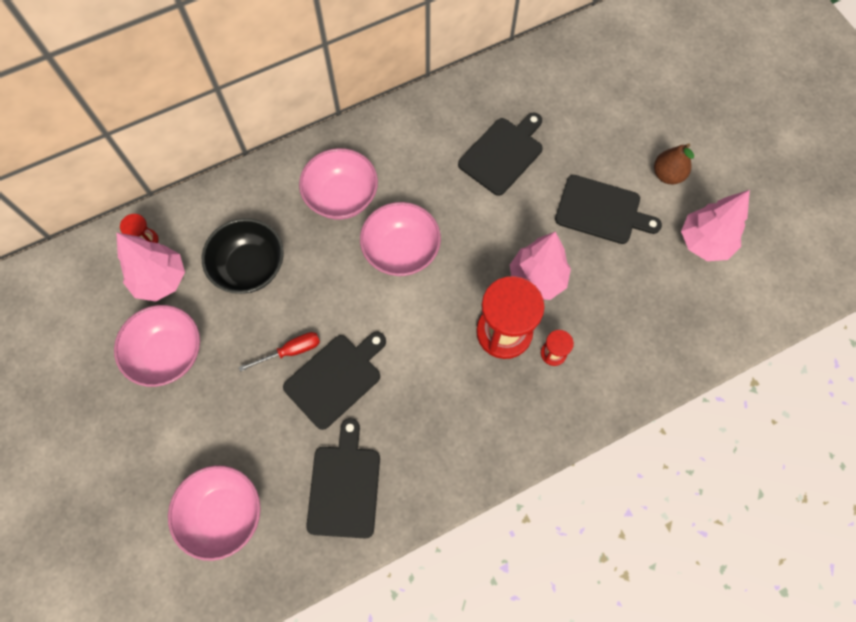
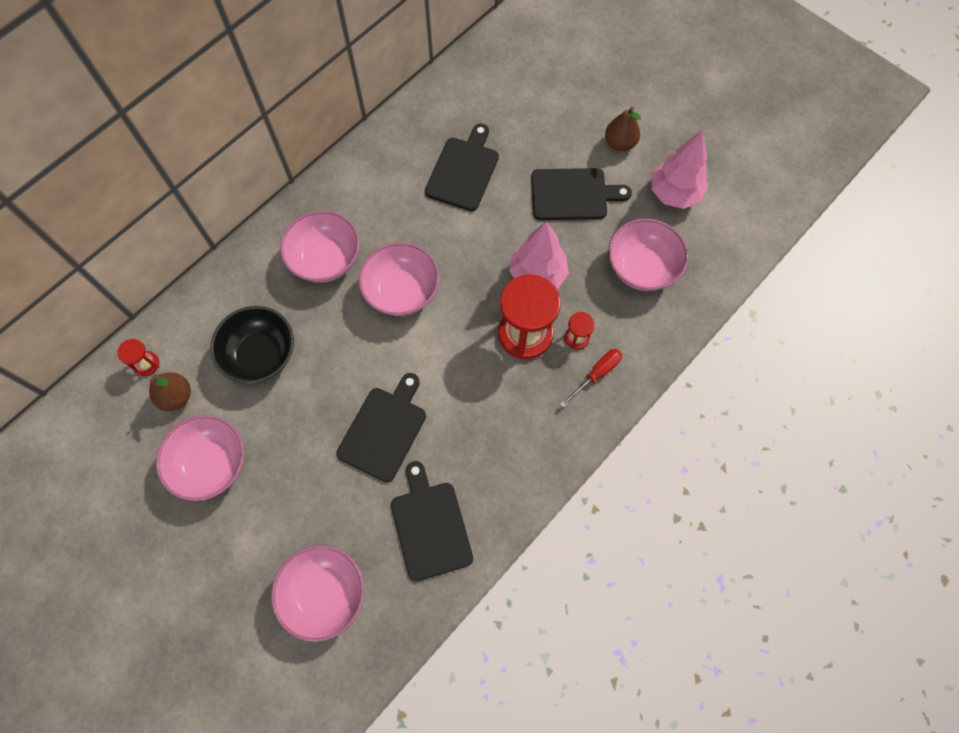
camera: 20 degrees left, 0 degrees up
(161, 280) = (176, 396): pink tree -> brown pear
(291, 351) = (331, 420): red screwdriver -> red screwdriver (596, 374)
(644, 305) = (642, 267): none -> pink bowl

